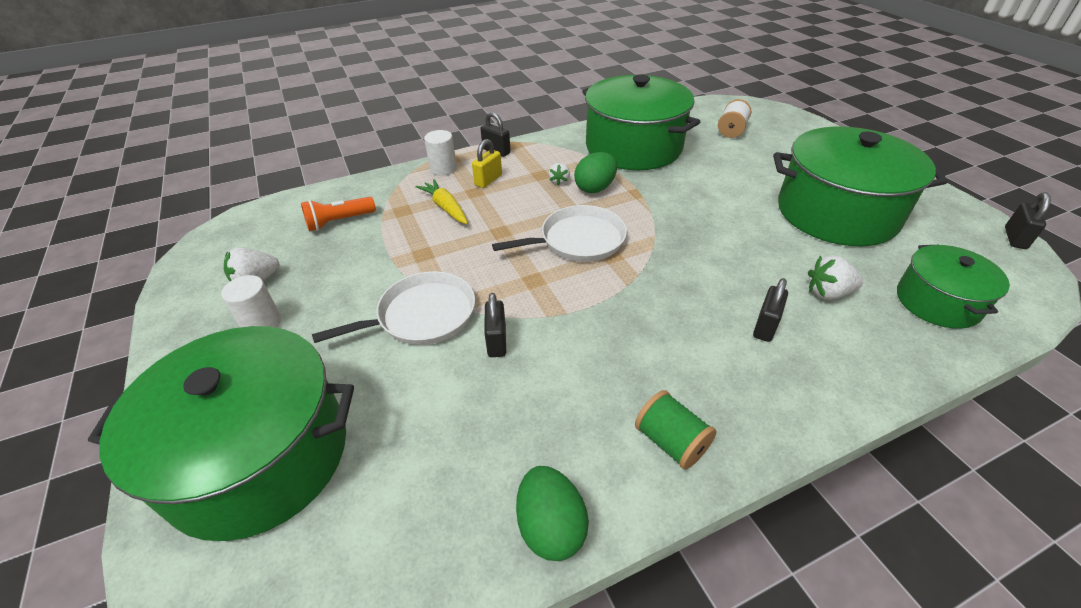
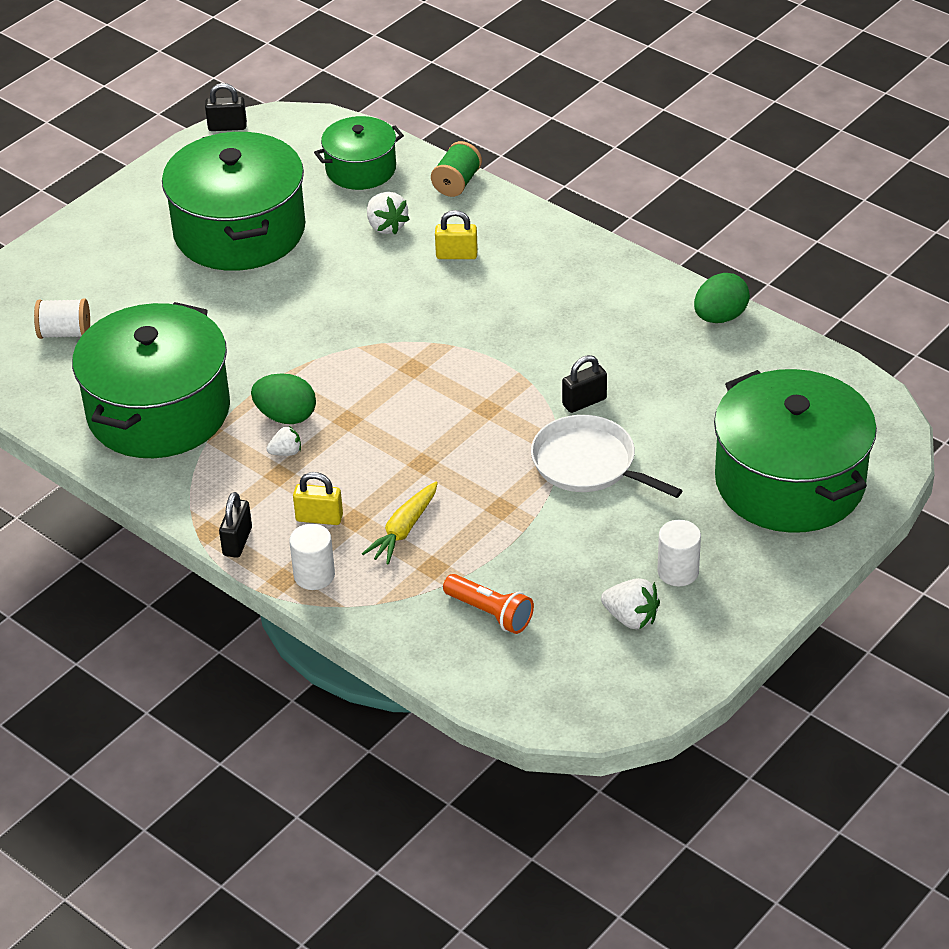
camera: 115 degrees left, 0 degrees up
(578, 240) = (401, 398): white pan -> none
(671, 442) = (614, 281): green spool -> green spool (457, 183)
(765, 326) = (456, 255): black padlock -> yellow padlock

